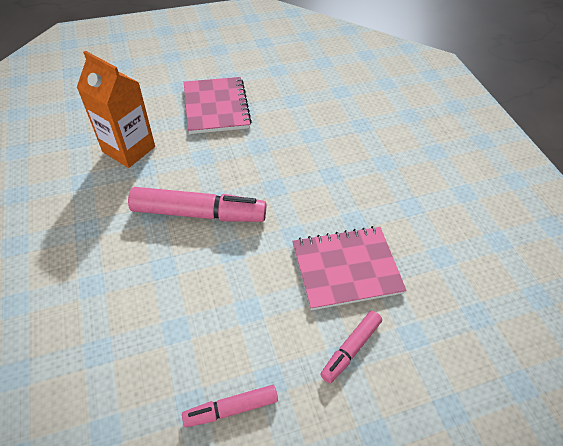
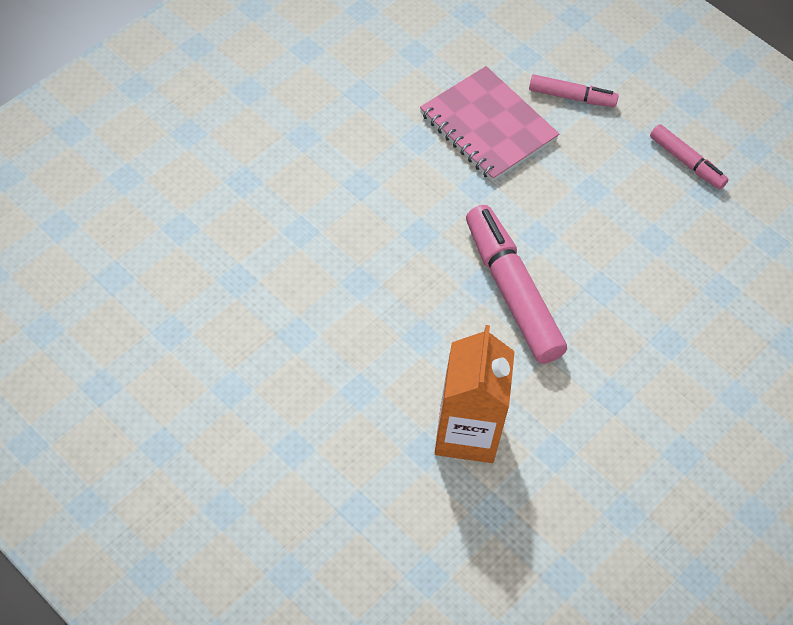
camera: 120 degrees left, 5 degrees up
(216, 107) = (313, 371): pink notebook -> none

